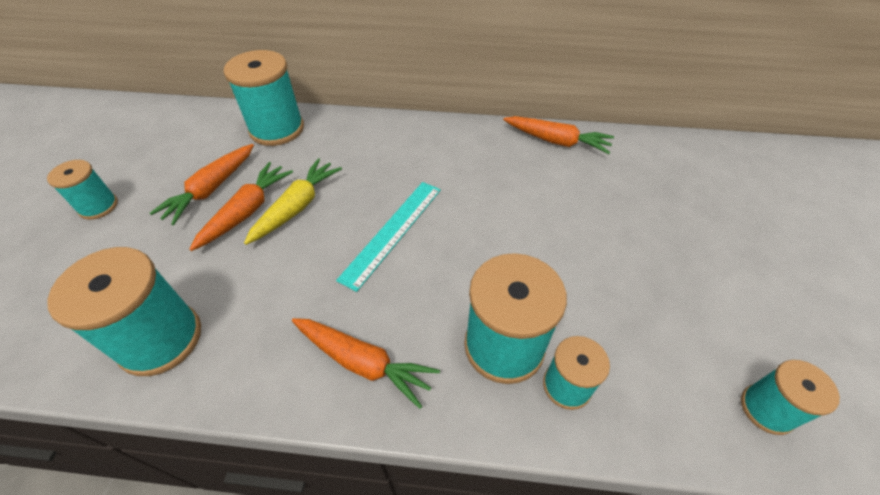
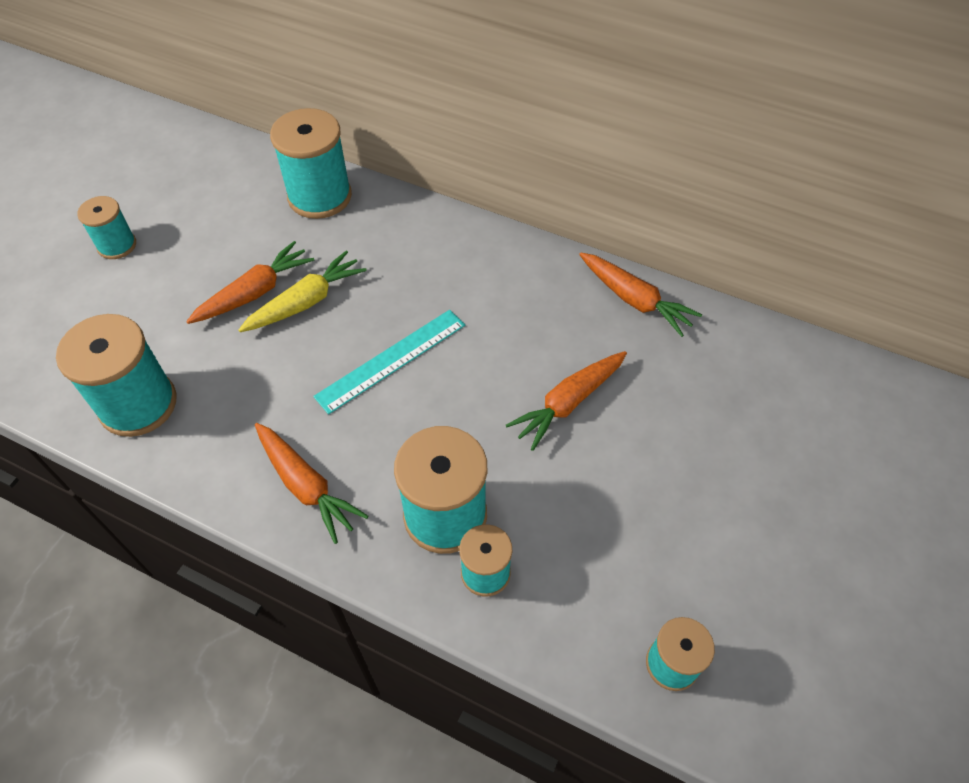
camera: 20 degrees right, 5 degrees up
(211, 189) = (228, 256): orange carrot -> orange carrot (568, 403)

